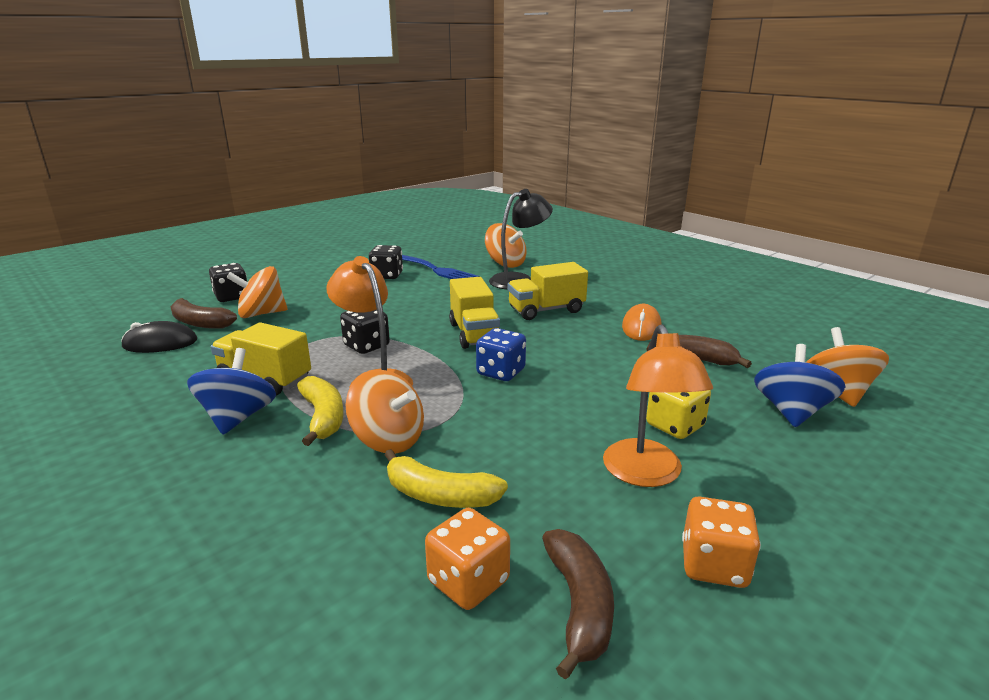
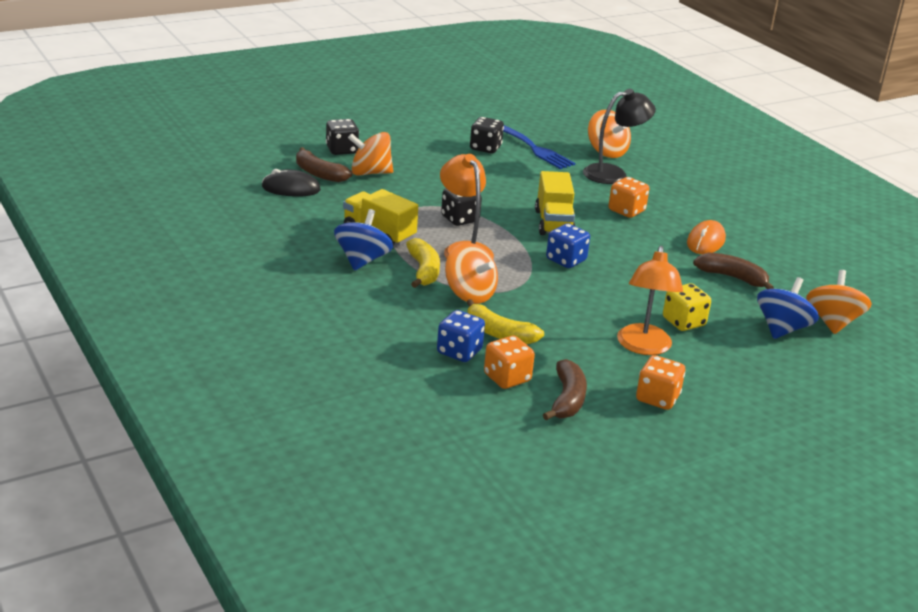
camera: 10 degrees right, 5 degrees up
(382, 544) = (459, 352): none -> blue dice
(546, 310) = (626, 211): yellow truck -> orange dice

